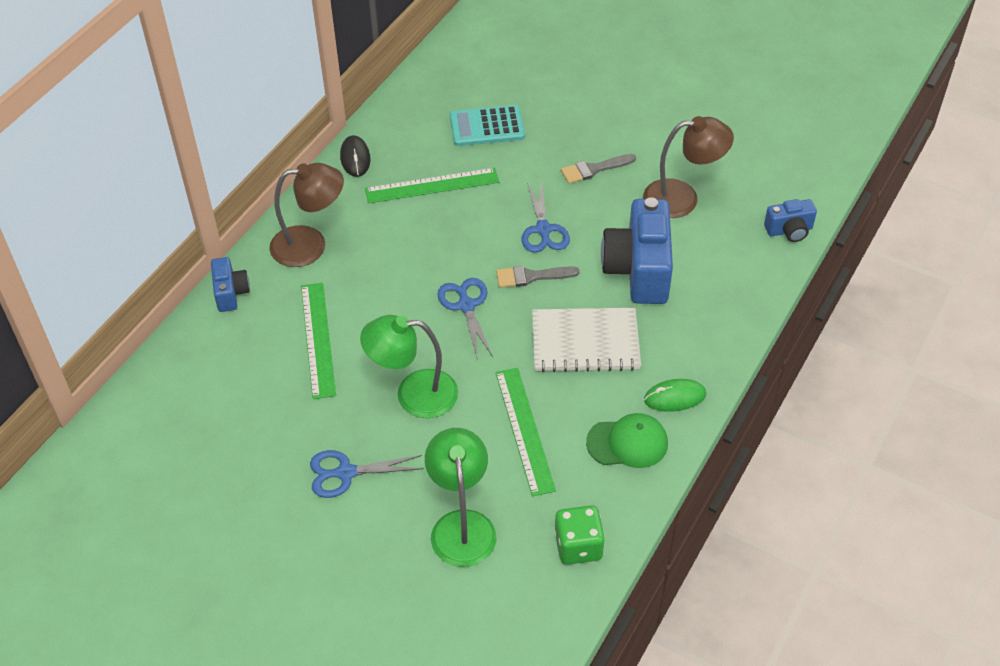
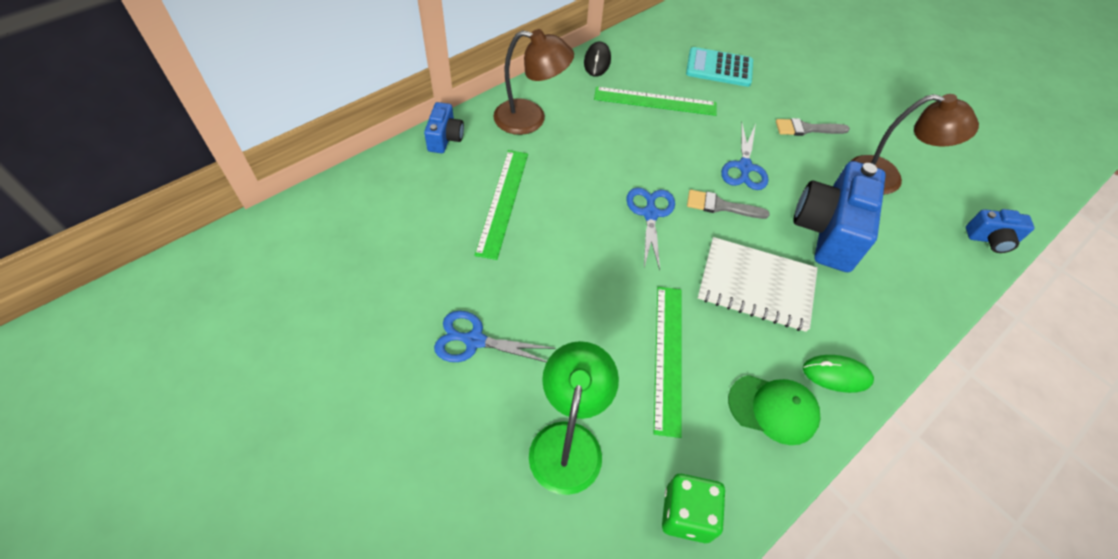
camera: 15 degrees right, 5 degrees up
(413, 394) = (570, 282): green lamp -> none

